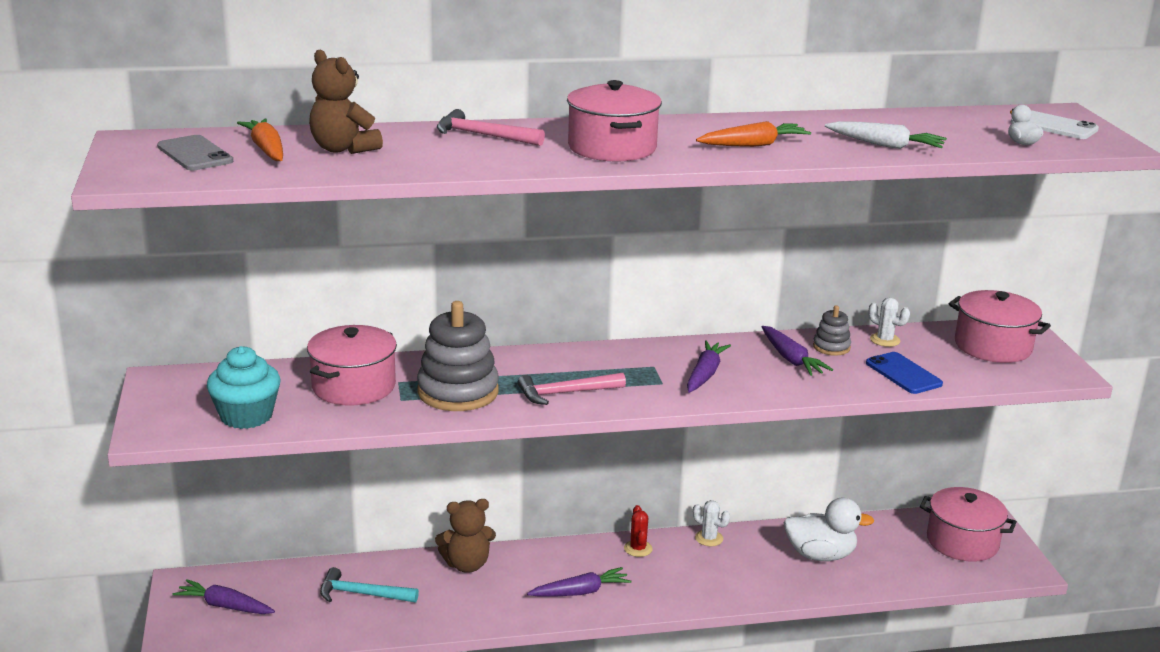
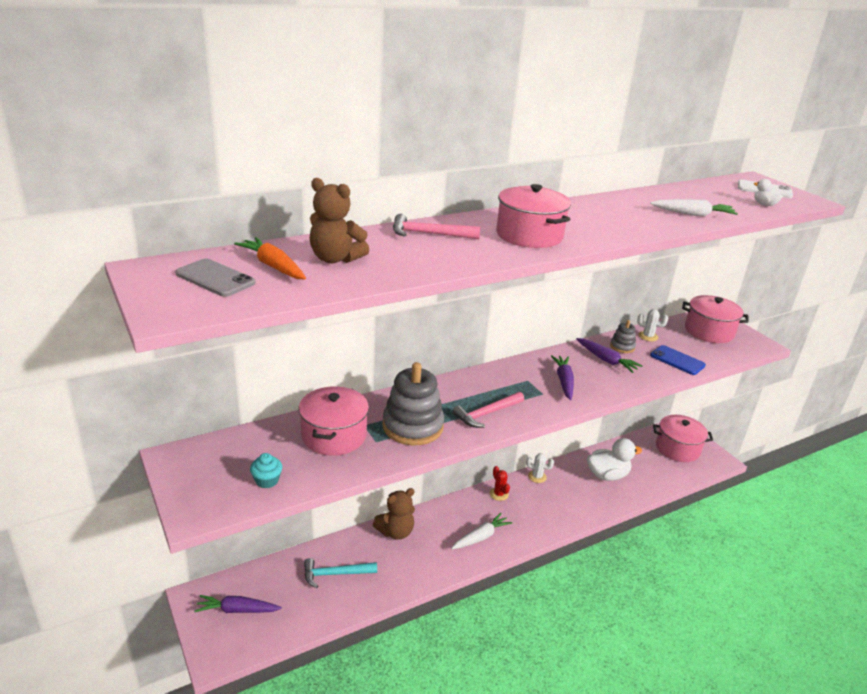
camera: 20 degrees left, 5 degrees up
(246, 416) = (267, 480): turquoise cupcake -> turquoise cupcake, size x0.54
(581, 592) = (481, 537): purple carrot -> white carrot
(754, 145) = (616, 223): orange carrot -> none

